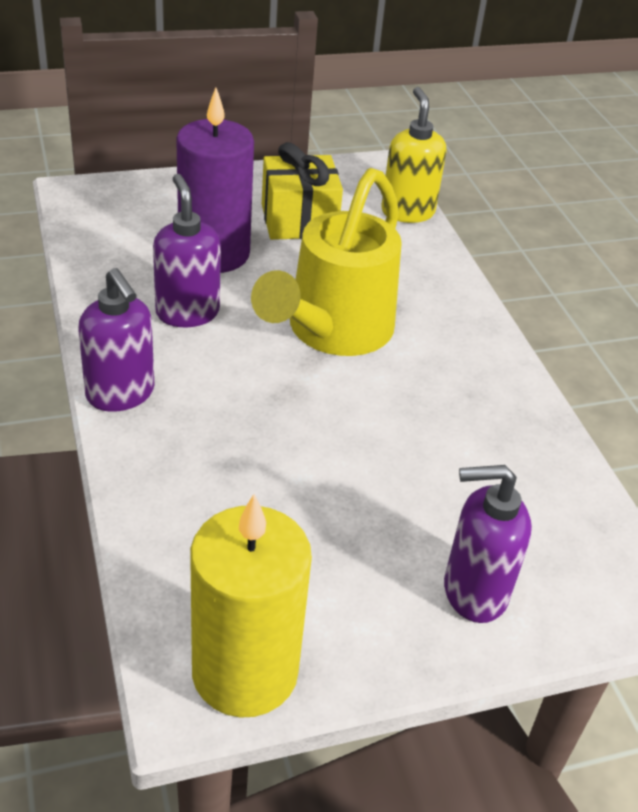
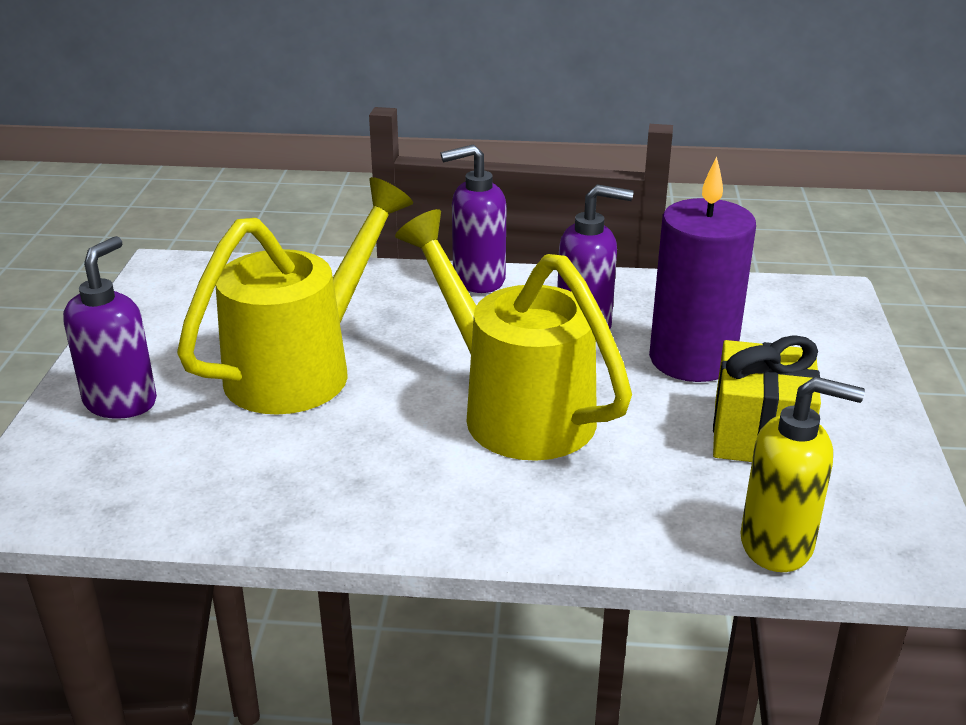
camera: 115 degrees right, 10 degrees down
(245, 671) = (161, 289): yellow candle -> none
(344, 475) = (302, 368): none -> yellow watering can

